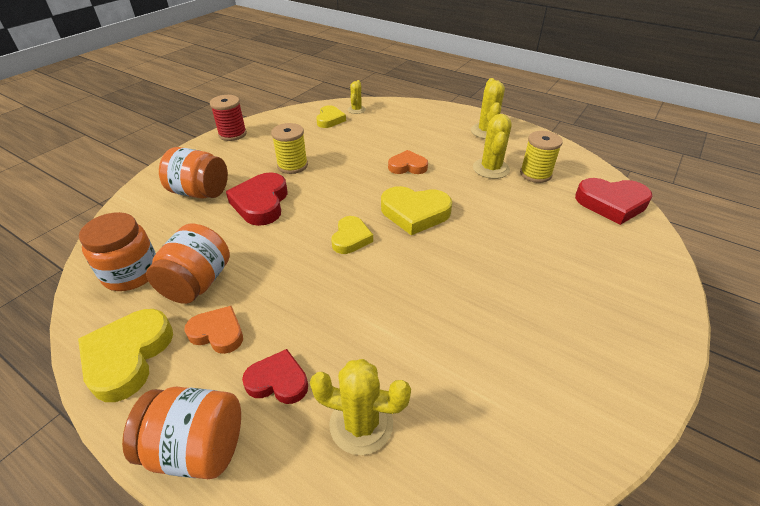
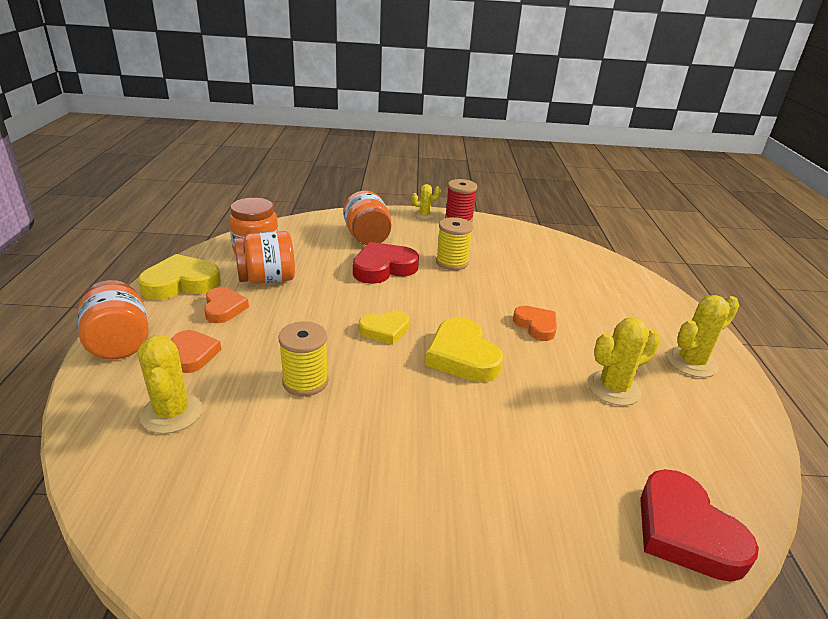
camera: 55 degrees right, 10 degrees down
(278, 381) = (193, 354): red heart -> orange heart
(330, 120) = (551, 253): yellow heart -> none
(356, 110) = (591, 261): yellow cactus -> yellow cactus (424, 215)
(535, 174) = (654, 431): yellow spool -> yellow spool (305, 381)

